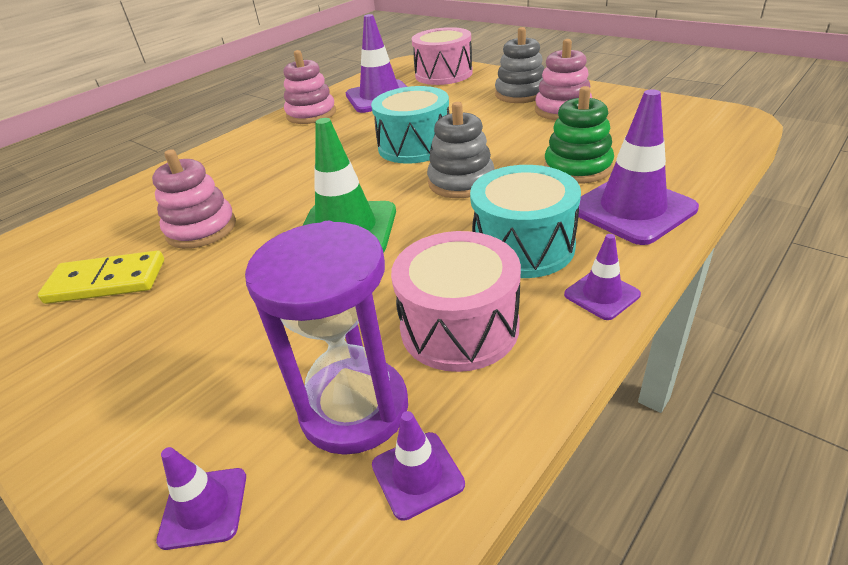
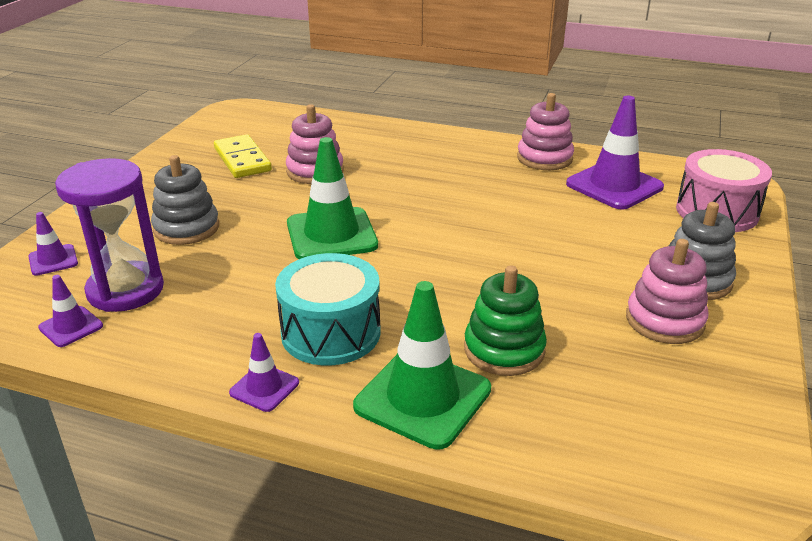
camera: 65 degrees right, 5 degrees down
(414, 146) = (503, 234): turquoise drum -> none
(459, 326) = (211, 317): pink drum -> none
(461, 182) = (438, 277): grey stacking toy -> grey stacking toy (186, 228)
(632, 209) = (423, 398): purple traffic cone -> green traffic cone

